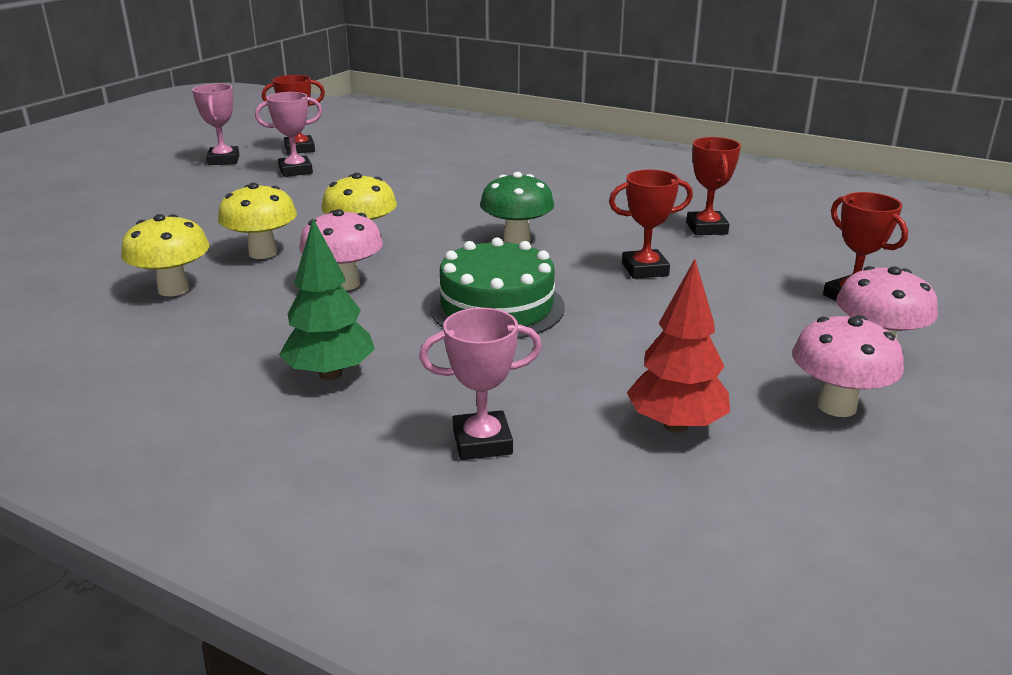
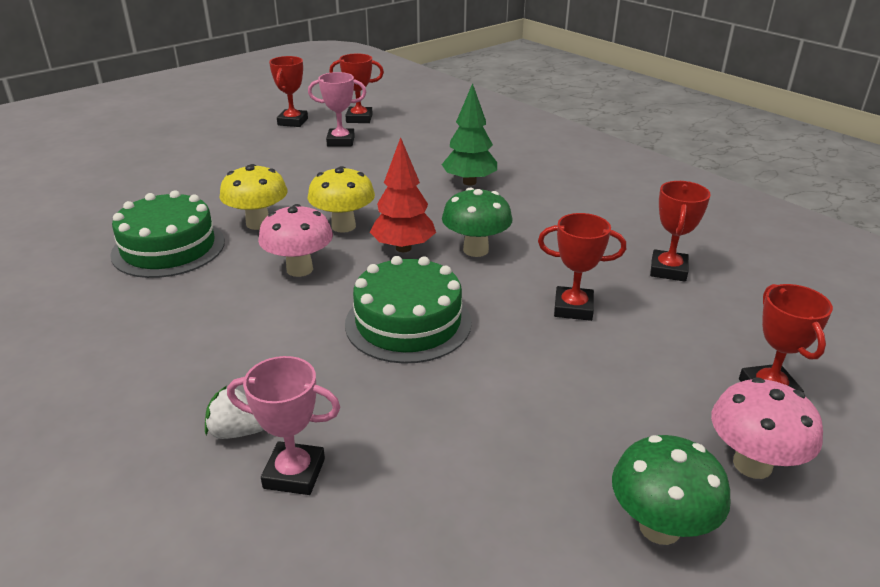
camera: 20 degrees right, 5 degrees up
(173, 289) = (168, 248): yellow mushroom -> green cake
(223, 160) = (293, 122): pink trophy -> red trophy
(330, 374) = (224, 364): green tree -> green tree (469, 182)
(393, 424) = (236, 432): none -> white strawberry
(676, 425) = (479, 504): red tree -> red tree (403, 248)
(836, 406) = (659, 527): pink mushroom -> green mushroom

